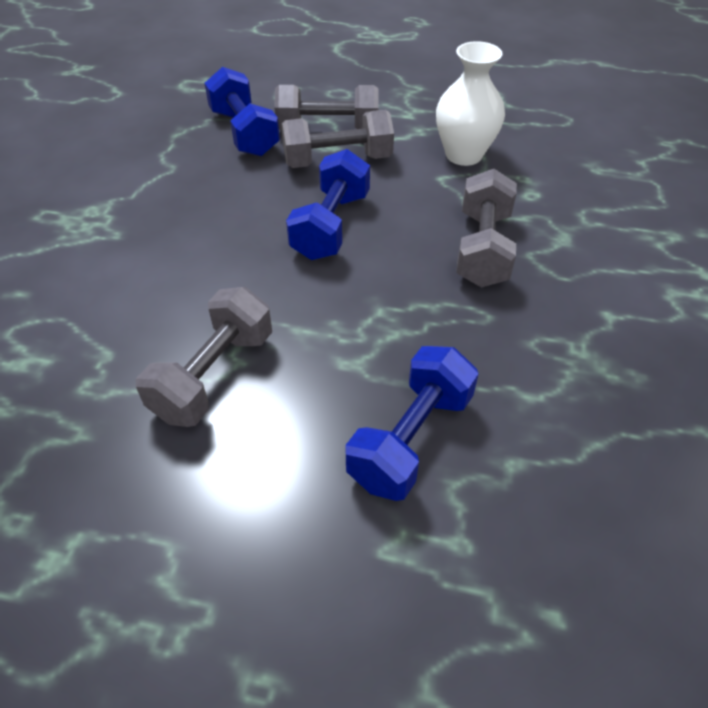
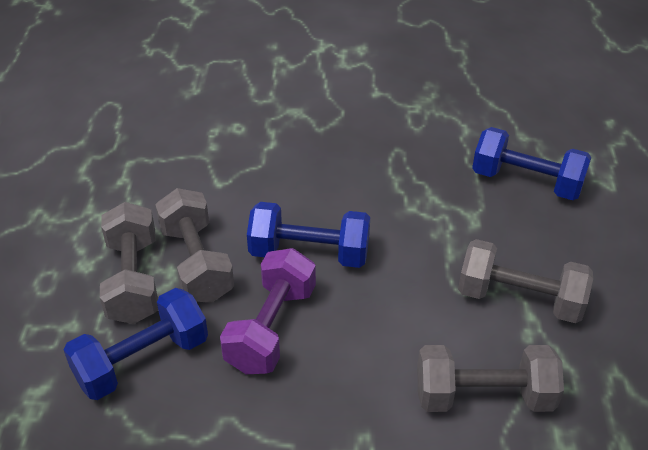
camera: 100 degrees left, 5 degrees down
(249, 195) = (271, 328): none -> purple dumbbell
(463, 155) = (178, 170): white vase -> none
(483, 249) = (319, 154): grey dumbbell -> grey dumbbell (483, 396)

